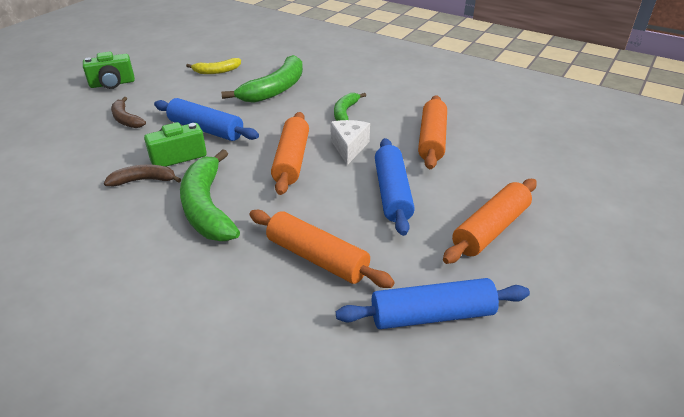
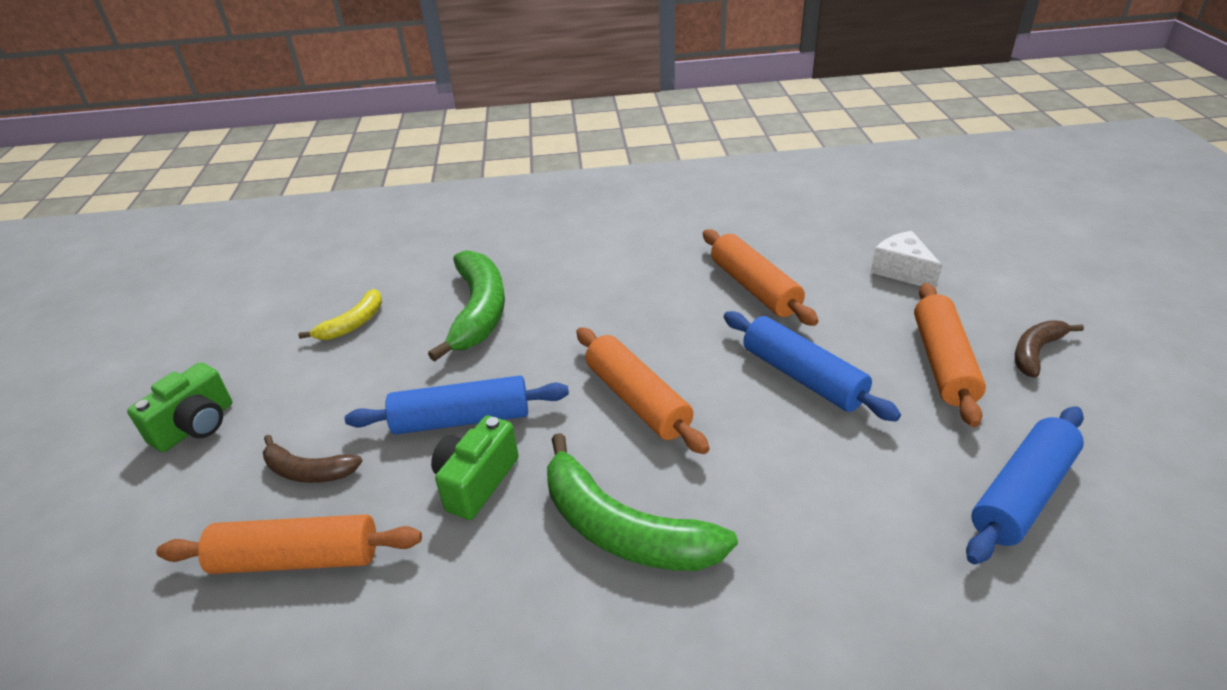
camera: 35 degrees left, 0 degrees up
(144, 180) = (477, 547): brown banana -> brown banana (1036, 352)
(317, 258) = (837, 507): orange rolling pin -> orange rolling pin (297, 558)
(345, 112) = (613, 301): green banana -> none
(349, 147) = (681, 345): white cheese -> white cheese (902, 271)

